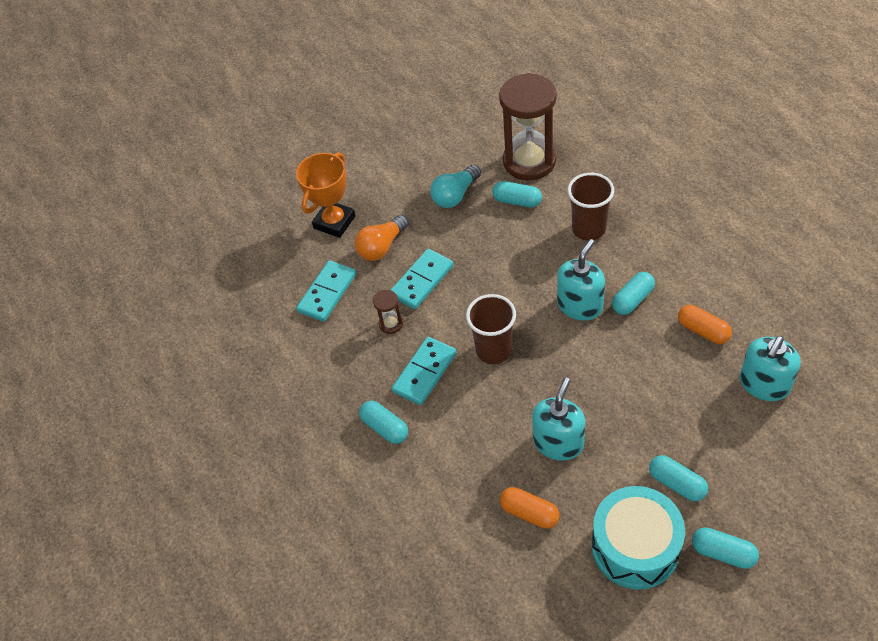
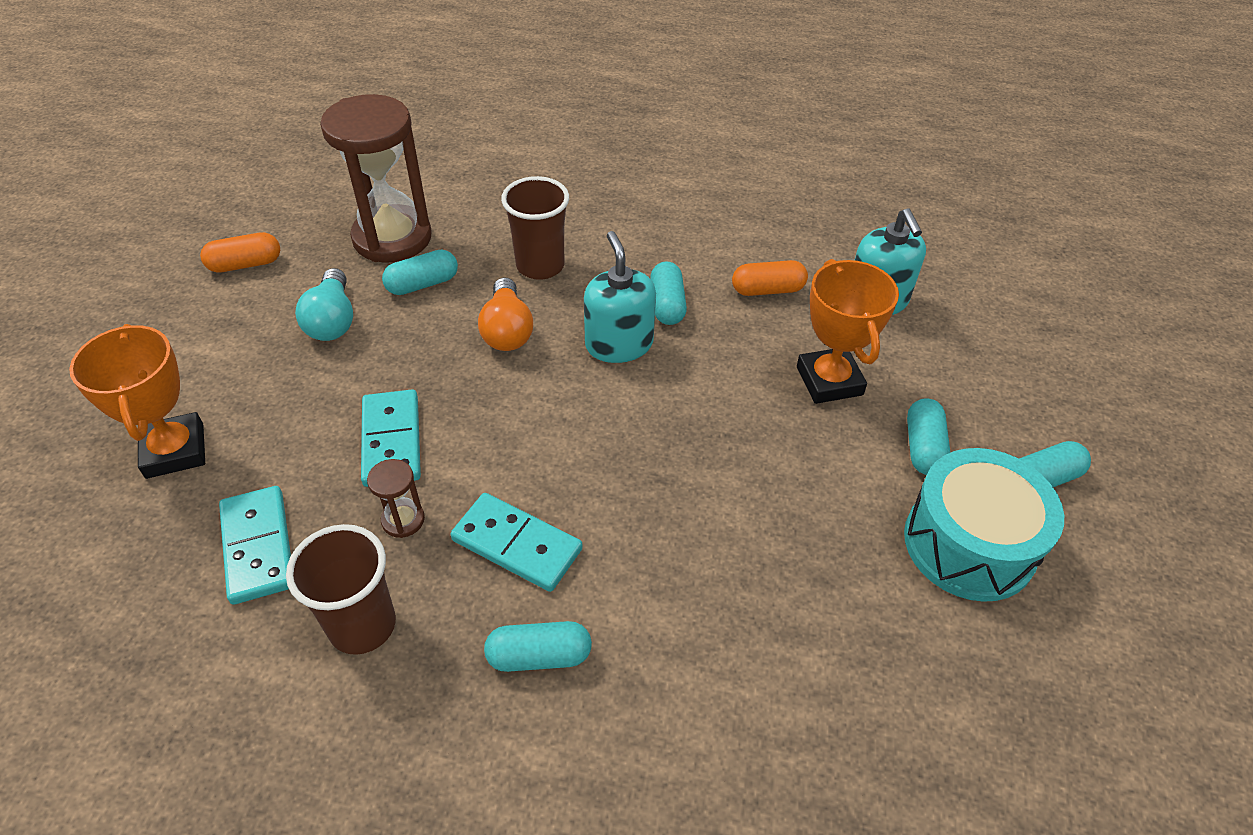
camera: 55 degrees left, 5 degrees down
(382, 246) = (286, 436): orange light bulb -> orange light bulb (507, 330)
(424, 372) = (516, 545): turquoise domino -> turquoise domino turned 45 degrees counterclockwise
(494, 350) = (576, 456): brown cup -> brown cup (362, 625)
(529, 513) = (830, 604): orange capsule -> orange capsule (245, 264)
(558, 442) = (765, 500): turquoise soap dispenser -> none
(670, 409) = (829, 381): none -> orange trophy
(676, 483) = (923, 447): turquoise capsule -> turquoise capsule turned 75 degrees counterclockwise

